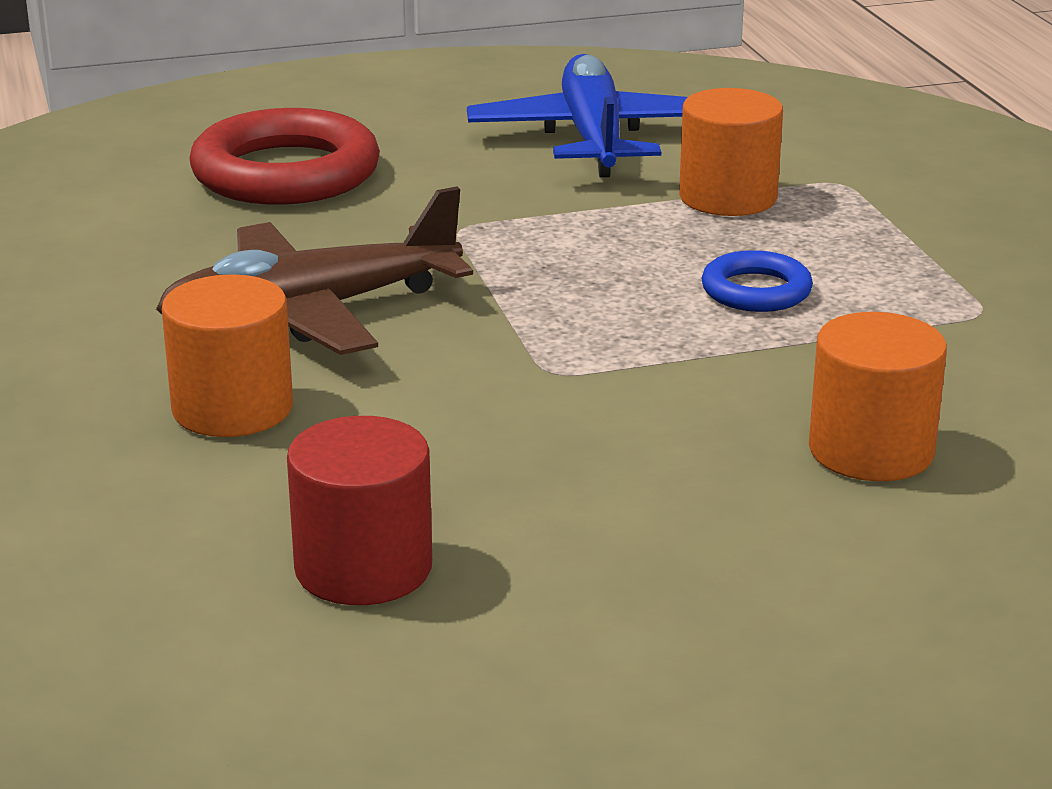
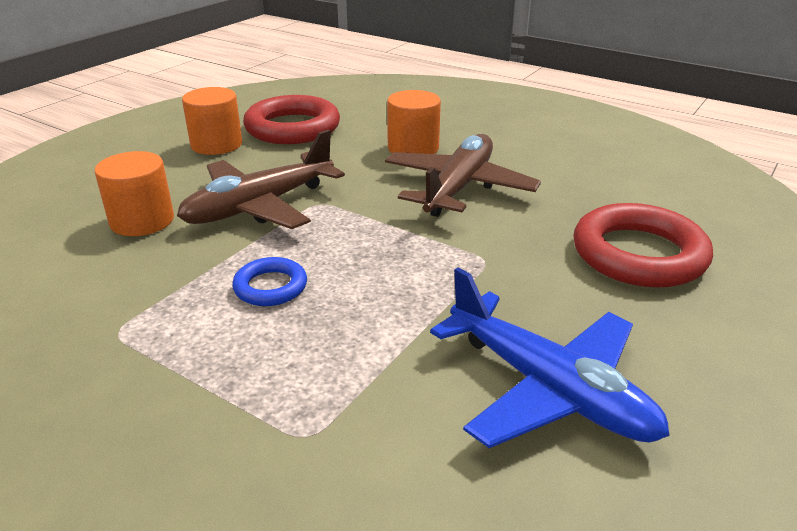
camera: 140 degrees right, 5 degrees up
(363, 568) = (292, 128): red cylinder -> red ring
(654, 402) = (259, 206): none -> brown plane
(728, 197) = (371, 366): orange cylinder -> orange cylinder (216, 144)

